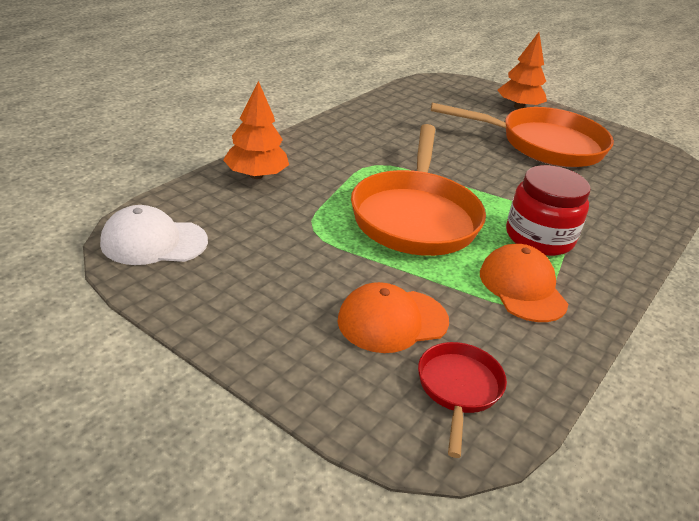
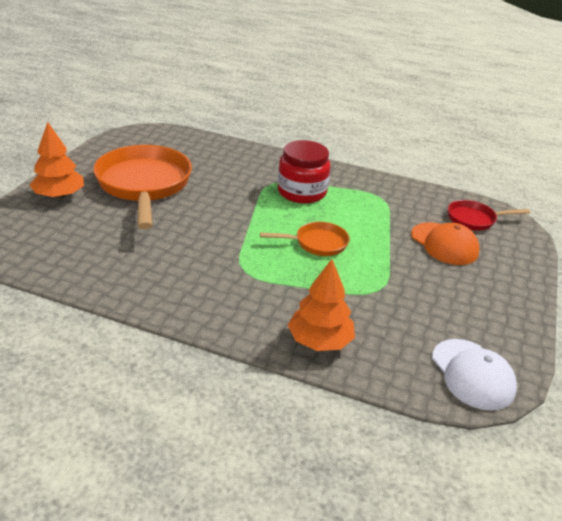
camera: 105 degrees left, 0 degrees up
(415, 216) = (317, 243): orange pan -> orange pan, size x0.49
(522, 287) = (366, 199): orange cap -> none

